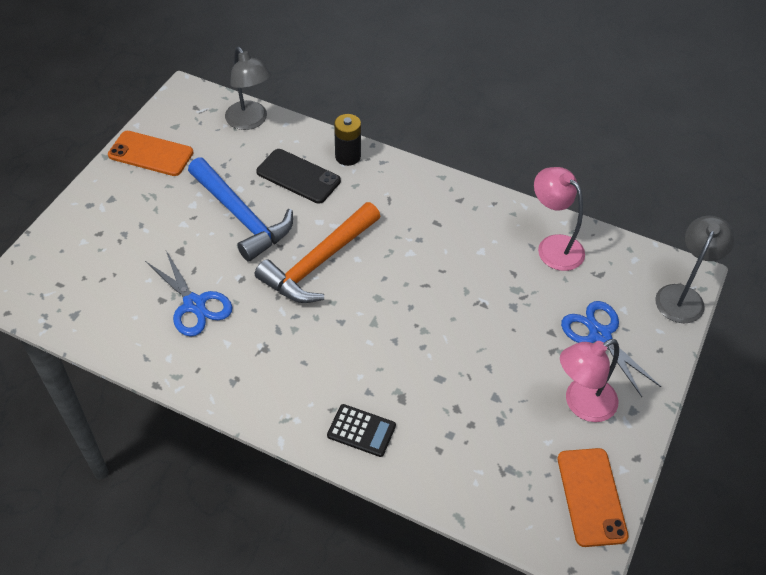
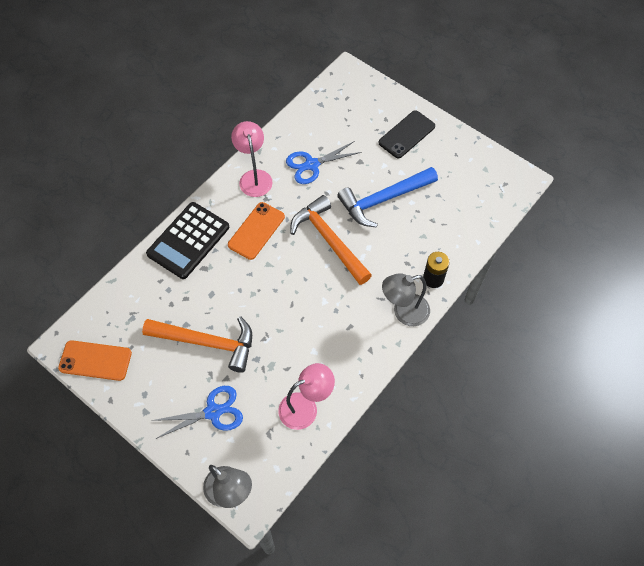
camera: 105 degrees right, 10 degrees up
(151, 154) = (457, 152): orange phone -> orange phone (256, 231)
(250, 121) = (484, 218): grey lamp -> grey lamp (404, 312)
(298, 176) = (417, 241): black phone -> black phone (406, 134)
(361, 431) = (188, 240): black calculator -> black calculator, size x1.94
(512, 365) = (207, 342): none -> orange hammer
(581, 404) = (161, 378): pink lamp -> pink lamp (254, 177)

